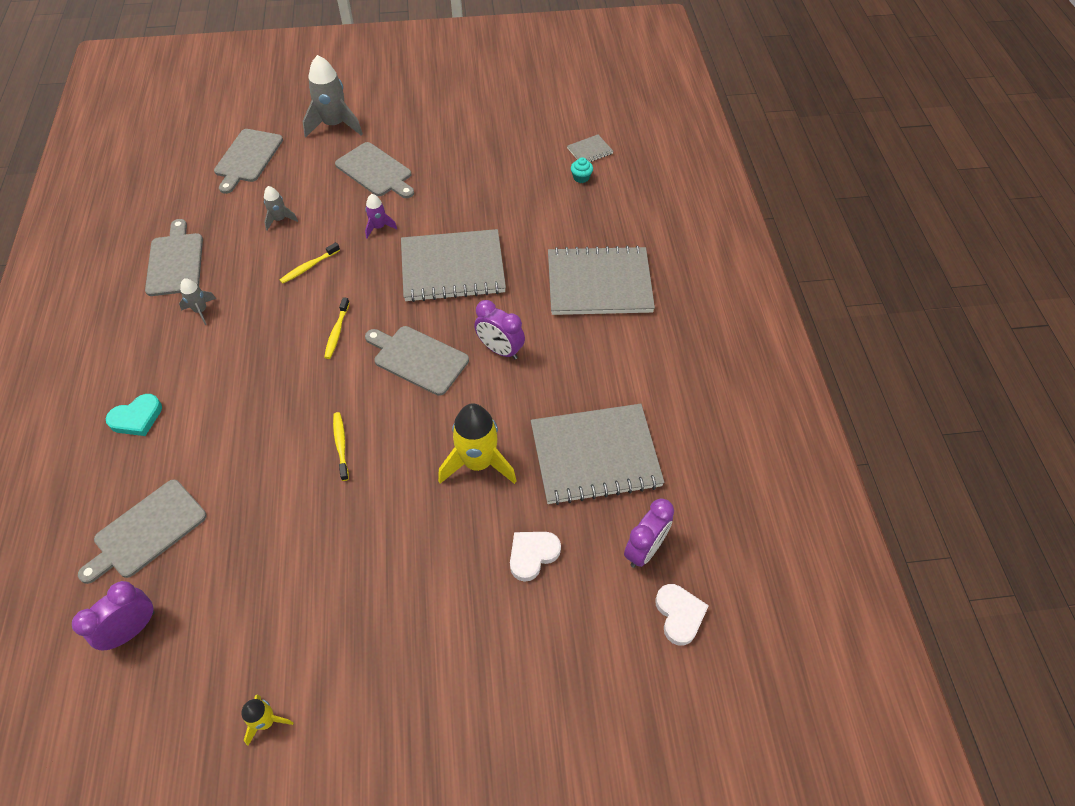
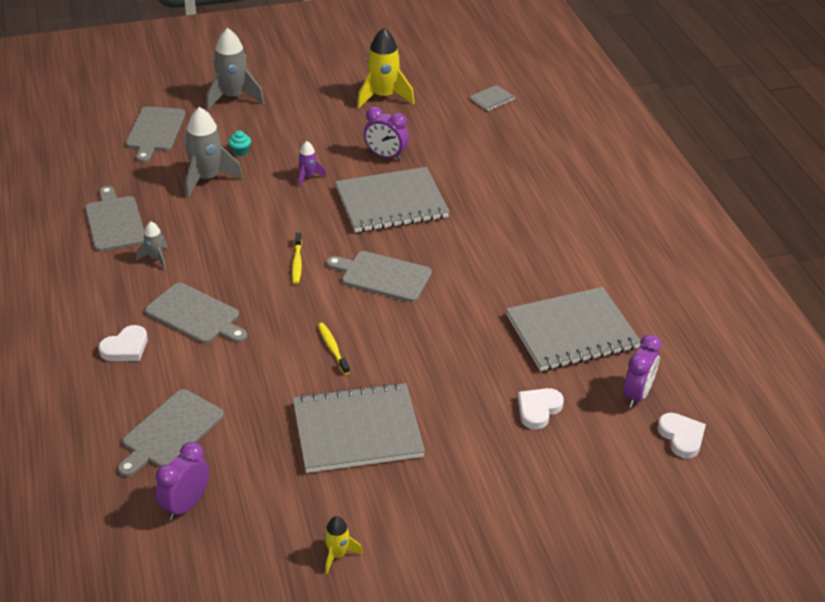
camera: 10 degrees left, 15 degrees down
(137, 418) = (125, 348): turquoise heart -> white heart
(280, 219) = (207, 179): grey rocket -> grey rocket, size x1.94
(309, 267) = (250, 214): yellow toothbrush -> none
(375, 171) = (288, 132): grey cutting board -> grey cutting board (195, 315)
(478, 463) = (466, 348): yellow rocket -> yellow rocket (383, 97)
(500, 350) = (458, 262): purple clock -> purple clock (385, 156)
(581, 177) = (491, 121): turquoise cupcake -> turquoise cupcake (240, 151)
(599, 283) = (534, 202): grey notebook -> grey notebook (357, 430)

